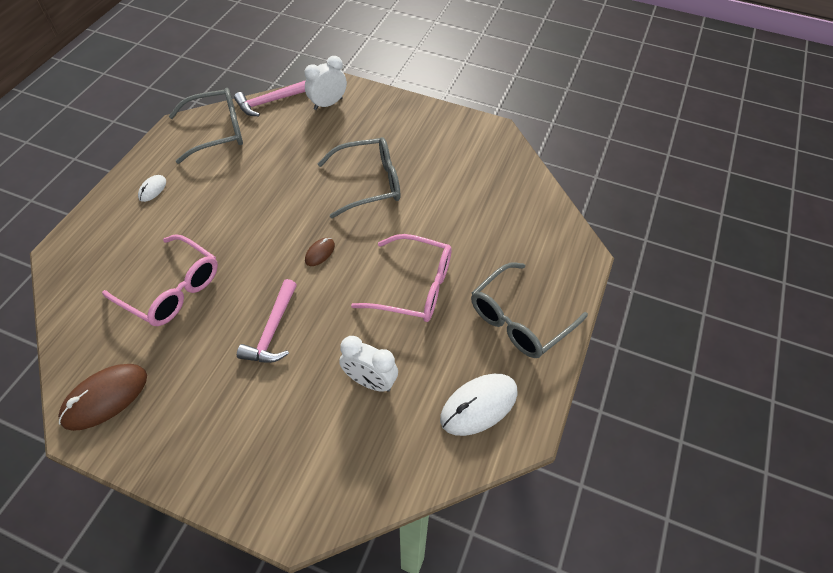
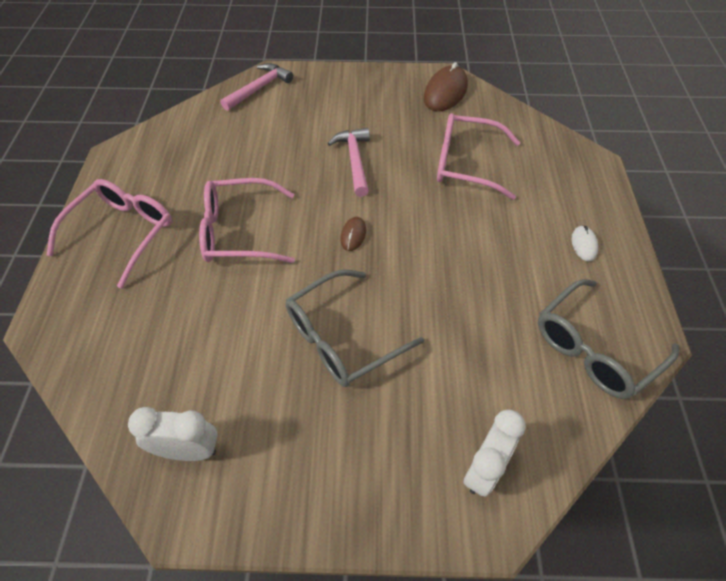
camera: 160 degrees right, 0 degrees up
(269, 102) = (575, 434): pink hammer -> pink hammer (259, 88)
(370, 381) = (252, 151): white clock -> white clock (188, 450)
(479, 405) = (155, 160): white mouse -> none
(519, 320) = (122, 233): grey glasses -> pink glasses

